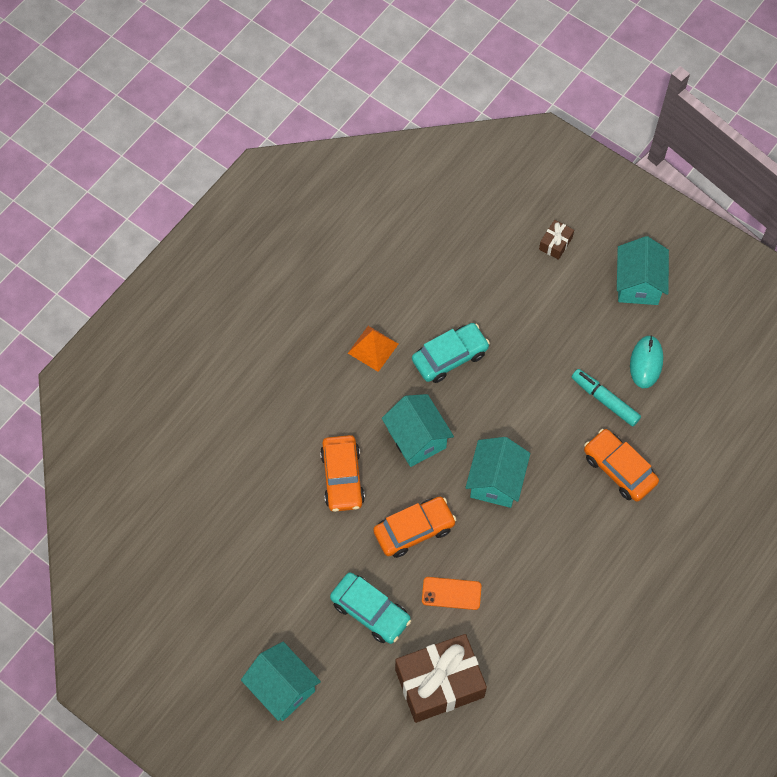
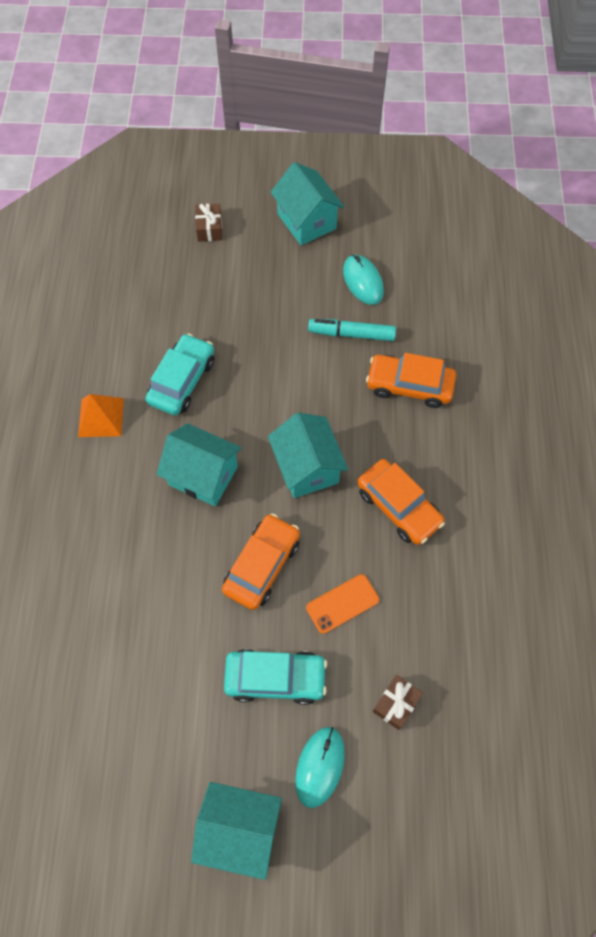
camera: 35 degrees left, 0 degrees up
(342, 477) = (154, 560): orange car -> orange car (398, 506)
(360, 686) = (319, 766): none -> turquoise mouse
(439, 683) = (396, 704): brown gift -> brown gift, size x0.44

